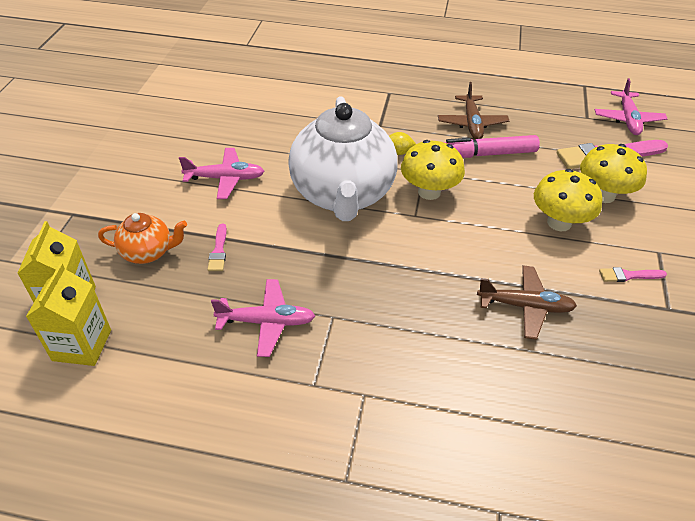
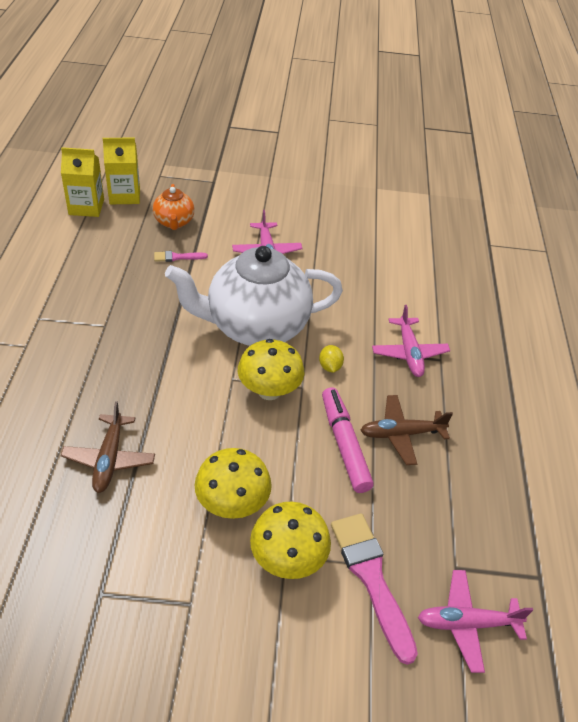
camera: 80 degrees right, 0 degrees up
(267, 322) = (101, 289): pink plane -> pink plane (409, 353)
(628, 275) = (151, 561): pink brush -> none

